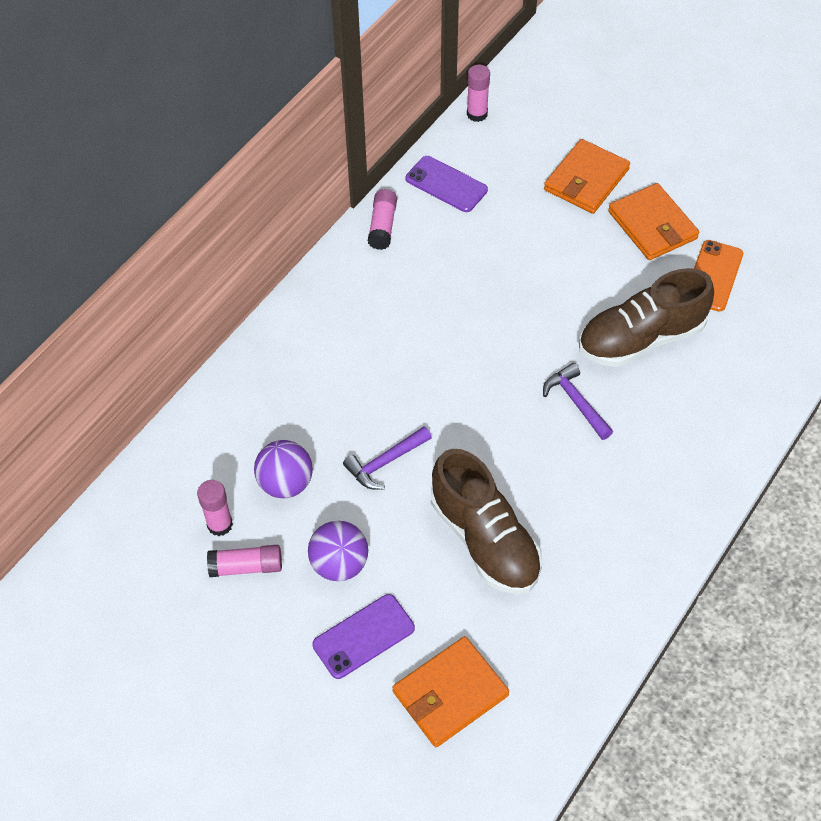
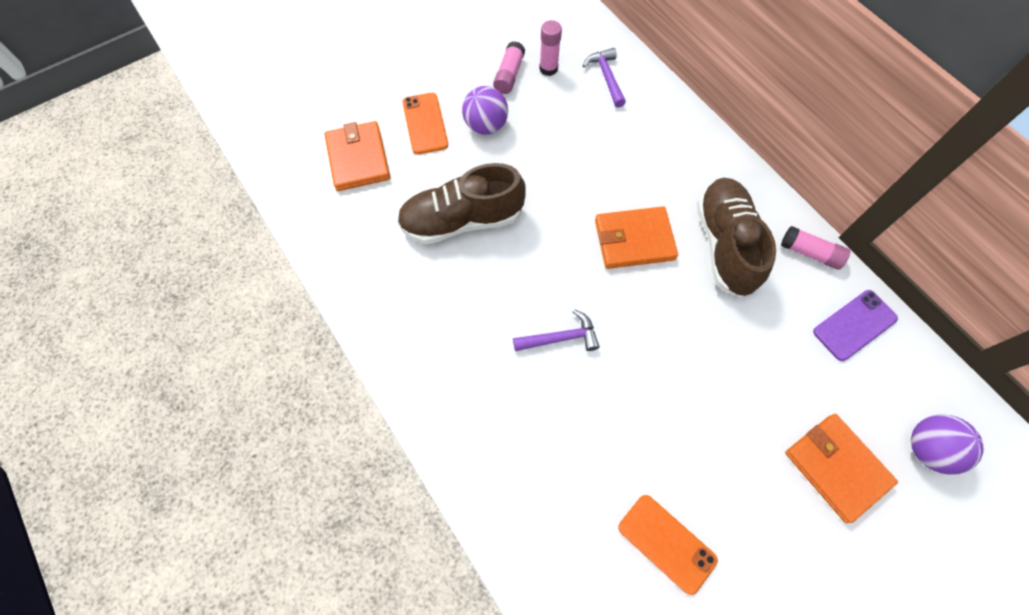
camera: 110 degrees right, 10 degrees up
(285, 483) = (566, 113): purple ball -> purple ball (927, 448)
(363, 636) = (425, 123): purple phone -> orange phone
(385, 462) = (558, 178): purple hammer -> purple hammer (606, 77)
(477, 114) = (956, 392): pink glue stick -> none
(641, 338) = (610, 427): brown shoe -> brown shoe (725, 245)
(652, 225) = (754, 510): orange wallet -> orange wallet (634, 240)

